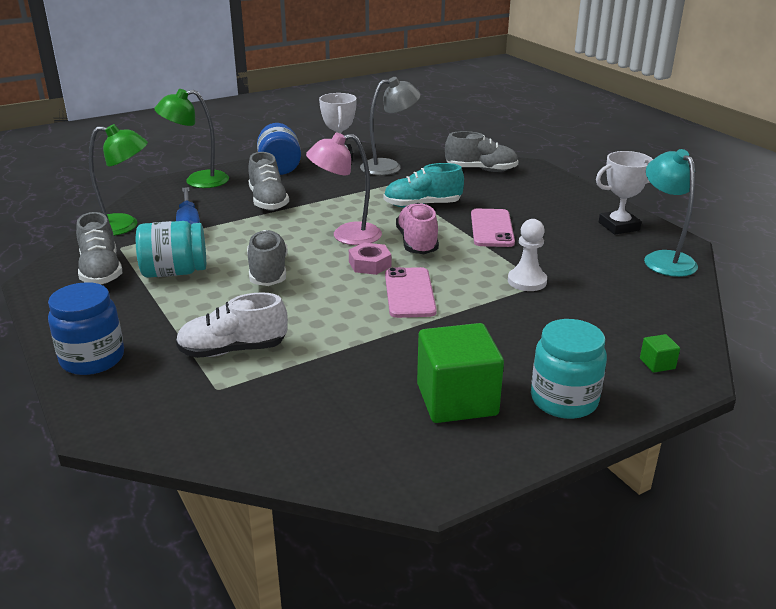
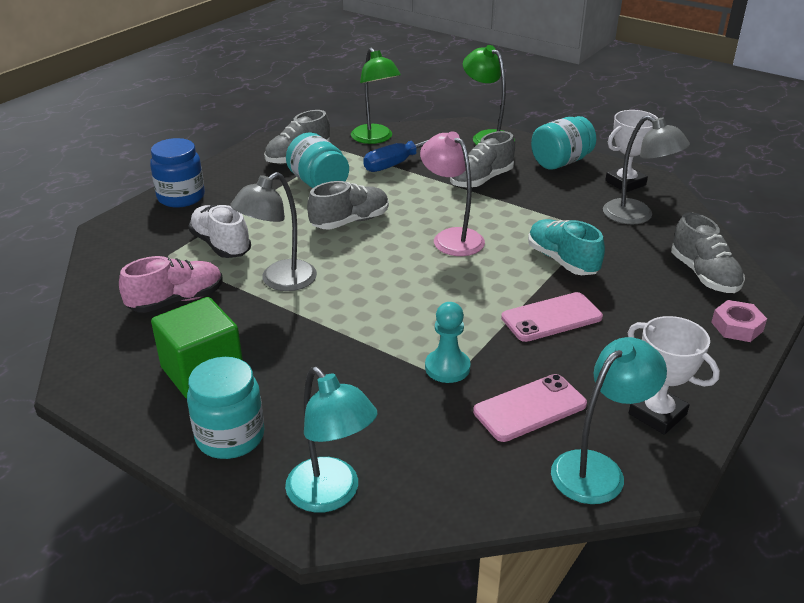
camera: 65 degrees right, 5 degrees up
(279, 167) = (561, 162): blue jar -> turquoise jar
(337, 329) = (280, 281): none -> grey lamp
(370, 264) = (405, 265): pink nut -> pink nut (737, 327)
(409, 293) = (367, 301): pink phone -> pink phone (530, 408)
(417, 243) = (472, 279): pink shoe -> pink shoe (176, 300)
(527, 281) = (447, 367): white pawn -> turquoise pawn
(657, 364) = (331, 495): green cube -> turquoise lamp

